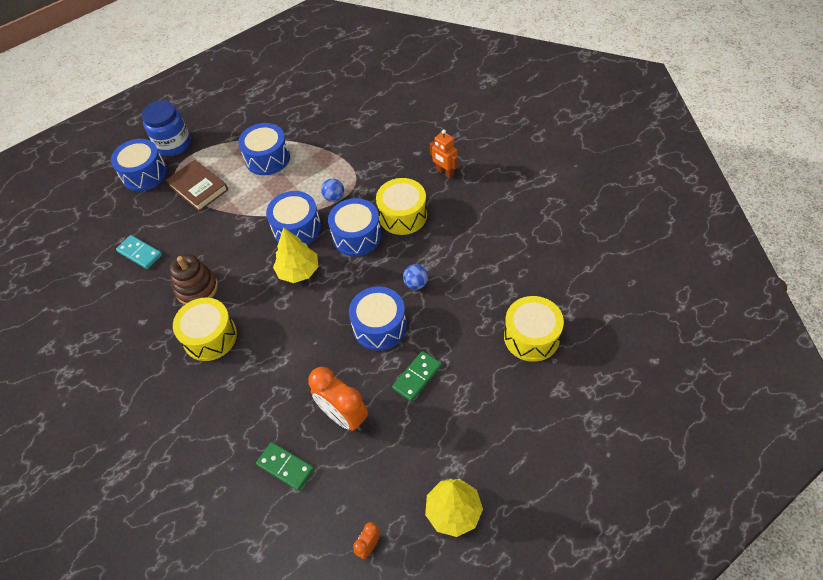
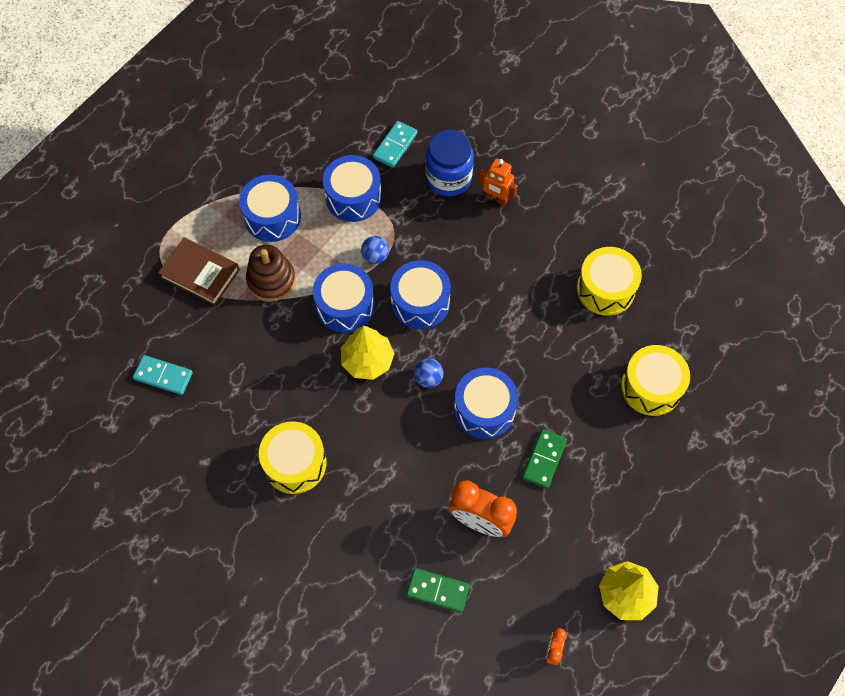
camera: 20 degrees left, 10 degrees up
(144, 174) = (121, 267): blue drum -> blue drum (353, 197)
(173, 144) = (141, 217): blue jar -> blue jar (448, 178)
(197, 288) = (254, 407): brown stacking toy -> brown stacking toy (271, 280)
(378, 125) = (395, 146): none -> turquoise domino
(403, 215) = (465, 265): yellow drum -> yellow drum (605, 289)
(416, 284) = (508, 349): blue ball -> blue ball (428, 378)

